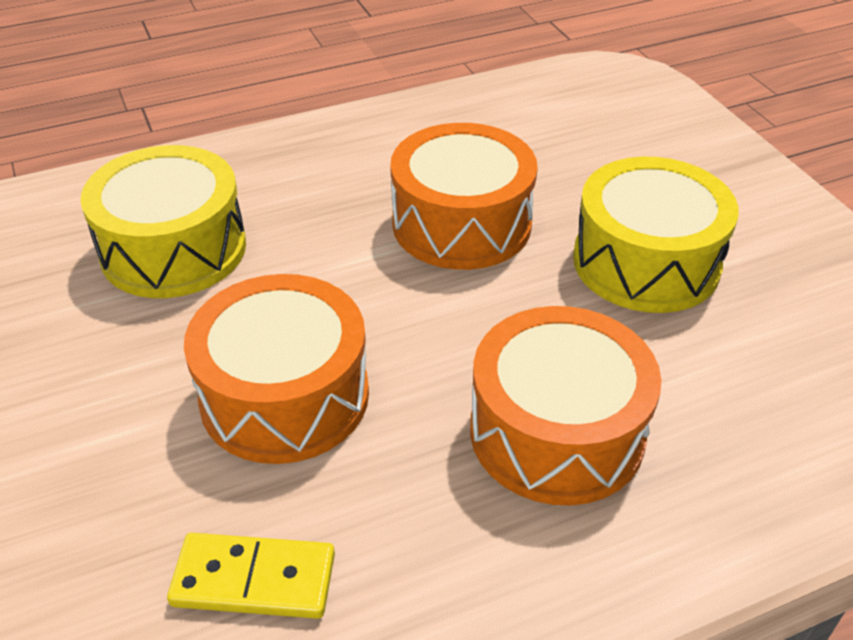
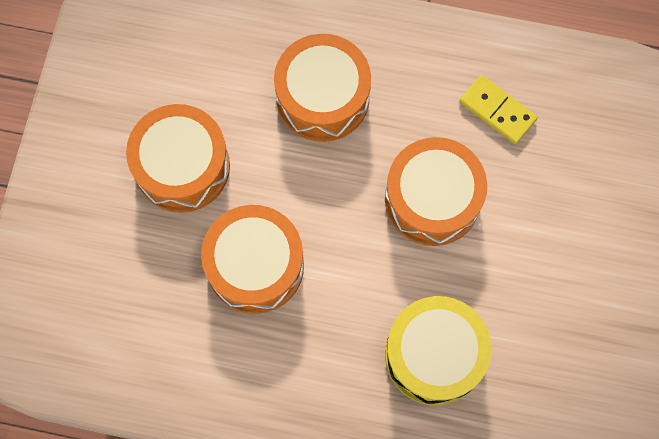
camera: 145 degrees left, 30 degrees up
(646, 262) = (182, 166): yellow drum -> orange drum

